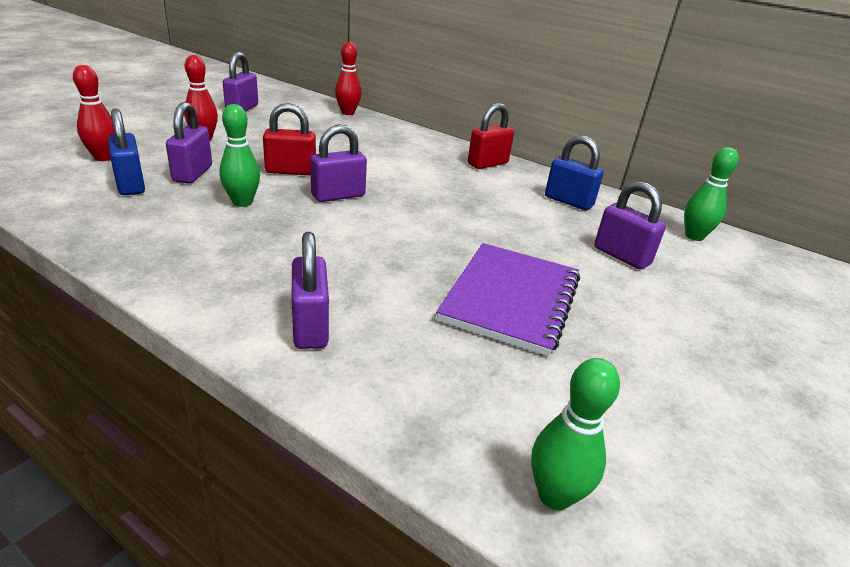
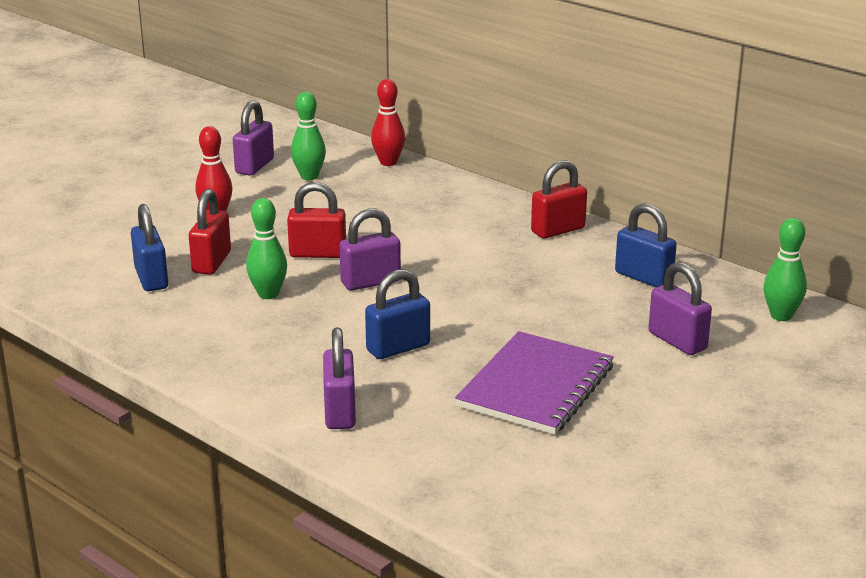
camera: 10 degrees right, 5 degrees down
(103, 157) = (114, 247): red bowling pin -> none
(193, 174) = (211, 262): purple padlock -> red padlock
(368, 256) = (398, 348): none -> blue padlock
(554, 495) = (524, 526): green bowling pin -> green bowling pin (309, 176)

